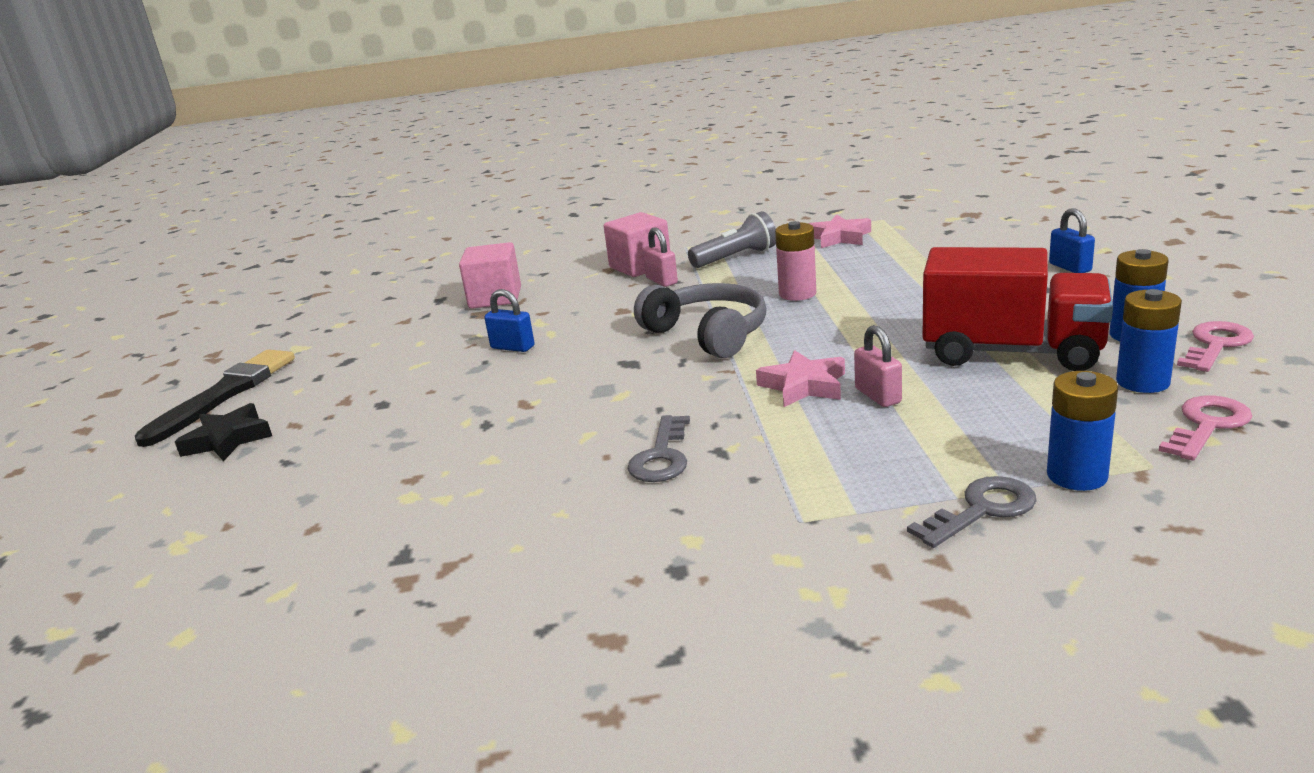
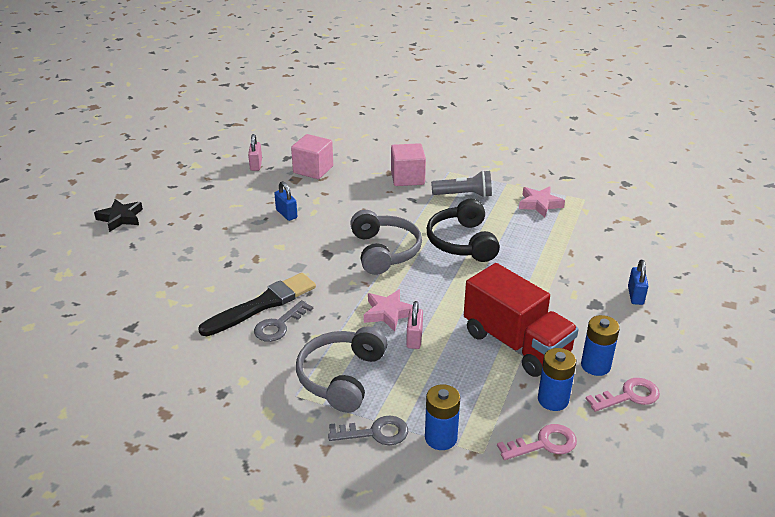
camera: 25 degrees right, 10 degrees up
(224, 395) = (141, 185): black brush -> black brush (262, 304)
(661, 281) = (406, 196): pink padlock -> pink padlock (256, 165)
(797, 294) = (462, 242): pink battery -> black headphones
(839, 472) = (341, 377): none -> grey headphones

